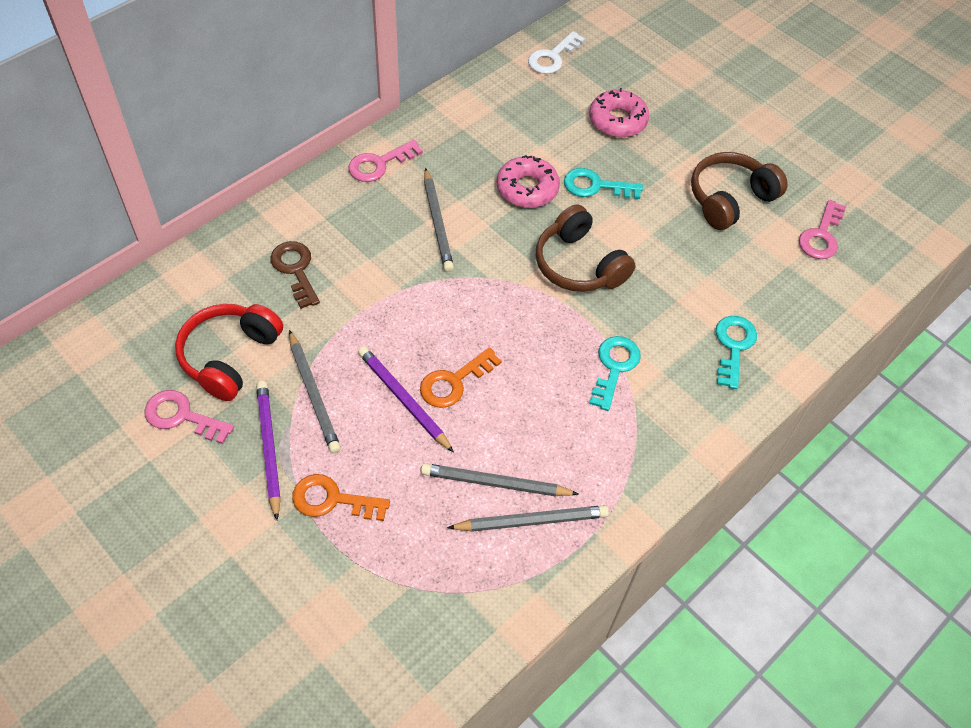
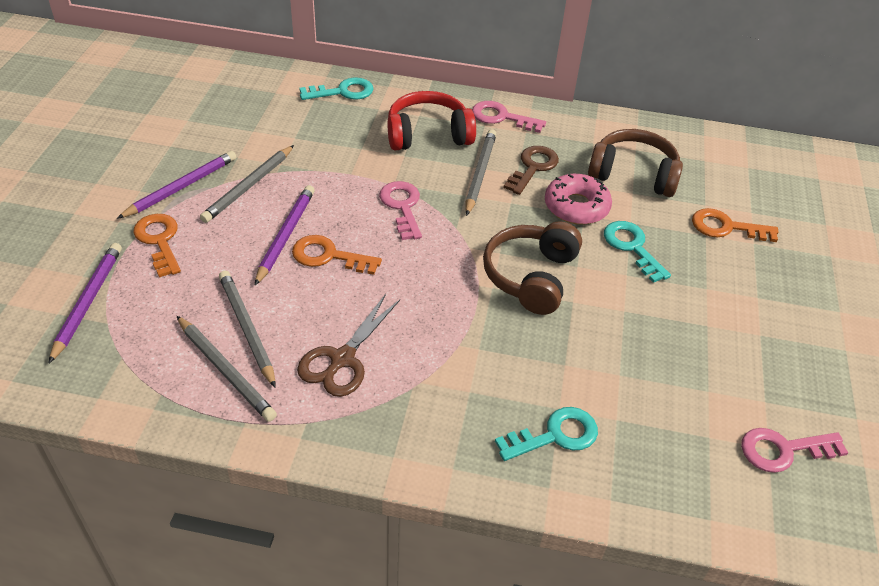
camera: 55 degrees right, 10 degrees down
(181, 416) = (176, 135): pink key -> pink key (402, 206)
(230, 357) = (246, 132): red headphones -> red headphones (428, 135)
(295, 270) = (354, 125): brown key -> brown key (533, 167)
(371, 592) = (88, 302): none -> purple pencil
(437, 223) = (480, 173): grey pencil -> grey pencil turned 150 degrees clockwise
(552, 57) = (740, 156): white key -> none
(576, 434) = (342, 359): none -> brown scissors
(614, 367) = (441, 353): turquoise key -> turquoise key (343, 92)
(617, 120) = (726, 227): pink donut -> orange key
(730, 199) = (736, 350): brown headphones -> brown headphones (633, 174)

